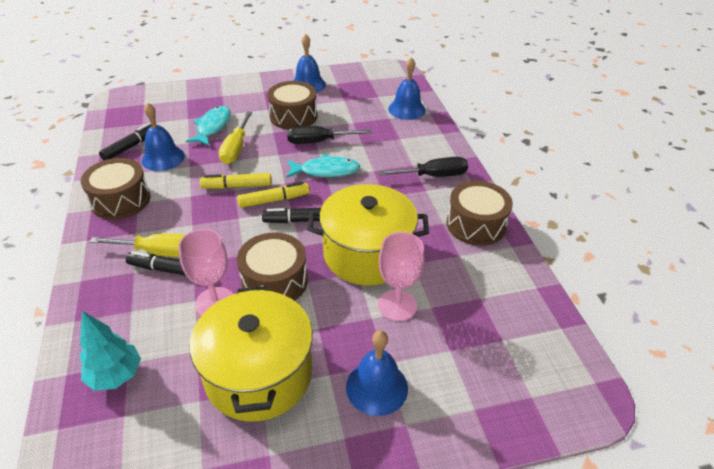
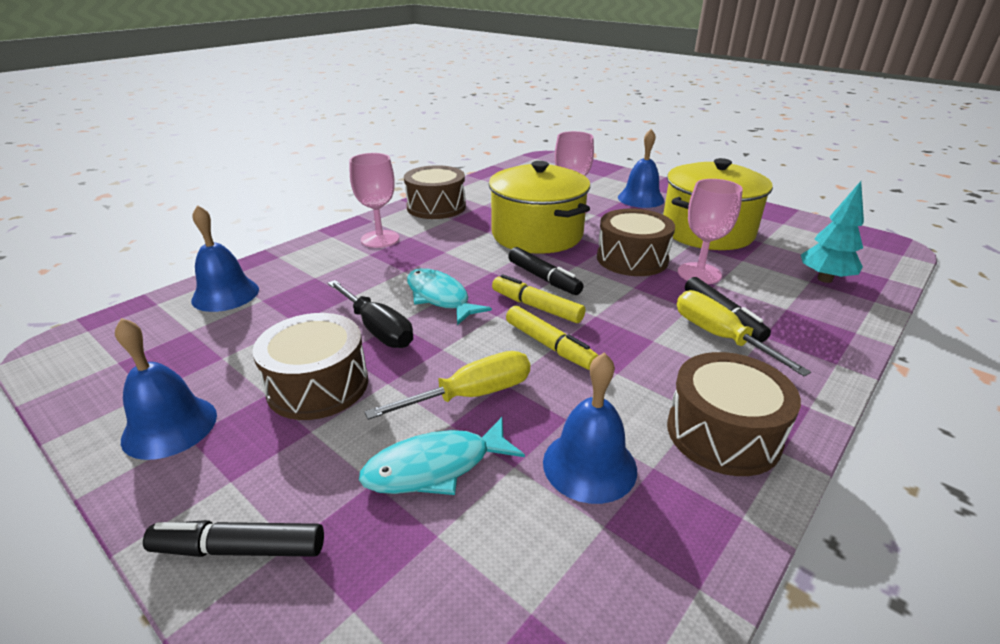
camera: 125 degrees left, 10 degrees down
(131, 146) = (619, 547): black marker -> black marker (239, 549)
(433, 176) = (380, 239): black screwdriver -> pink goblet

